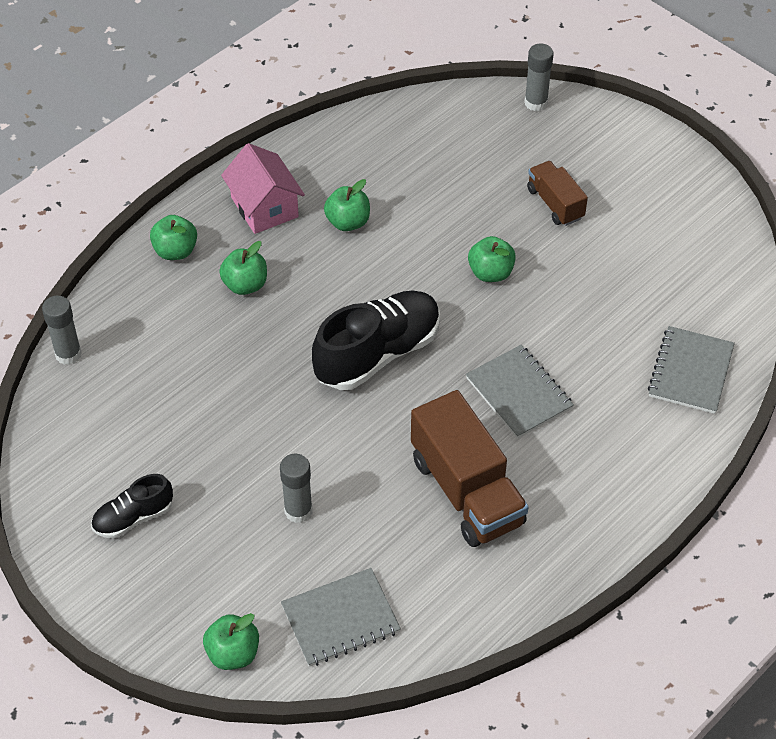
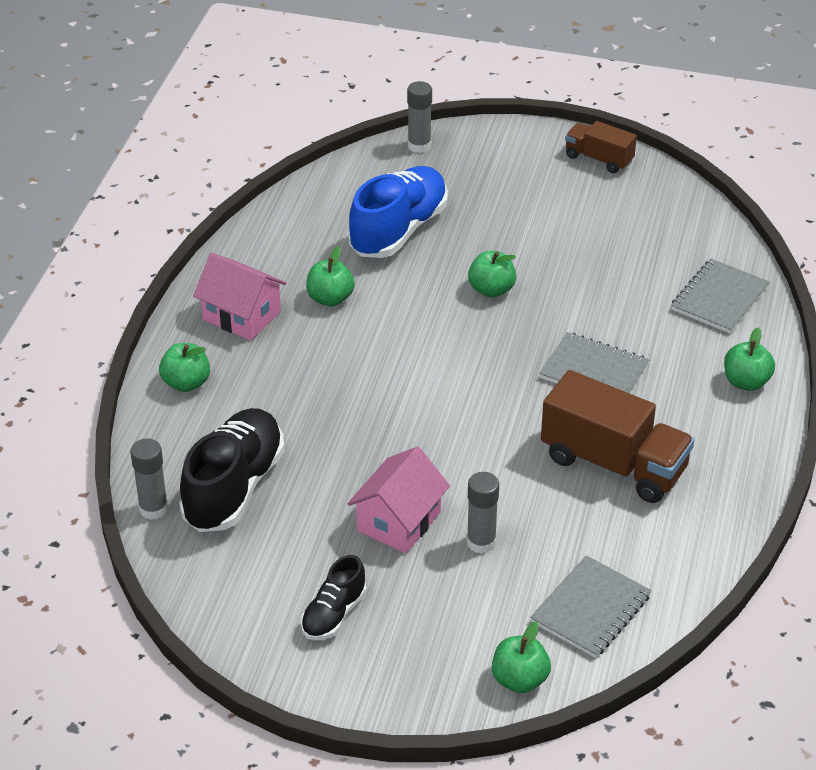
camera: 30 degrees left, 10 degrees down
(245, 285) = (277, 384): green apple -> green apple (746, 382)
(247, 458) = (399, 521): none -> pink house
(378, 354) = (446, 391): black shoe -> black shoe (234, 488)
(454, 180) = (398, 230): none -> blue shoe
(555, 204) = (501, 216): brown truck -> brown truck (599, 159)
(691, 372) = (719, 298): grey notebook -> grey notebook turned 45 degrees clockwise

